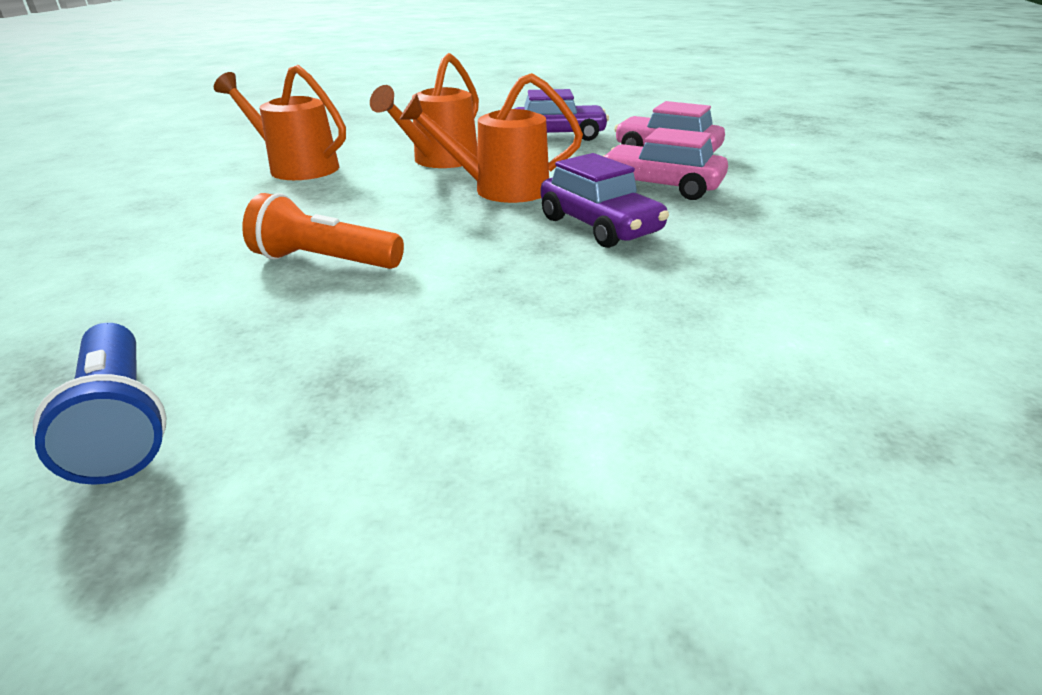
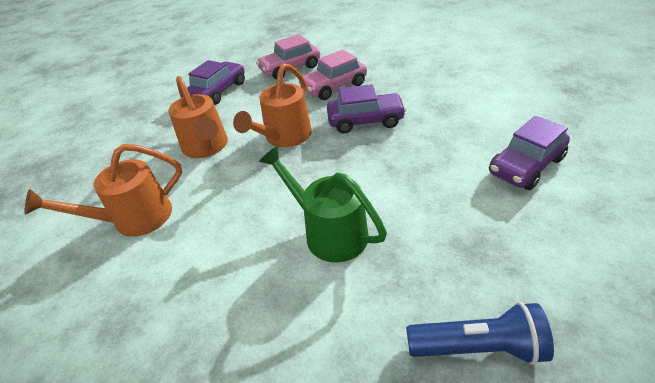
camera: 55 degrees left, 10 degrees up
(325, 261) = (328, 232): orange flashlight -> green watering can
(629, 399) = (525, 166): none -> purple car

